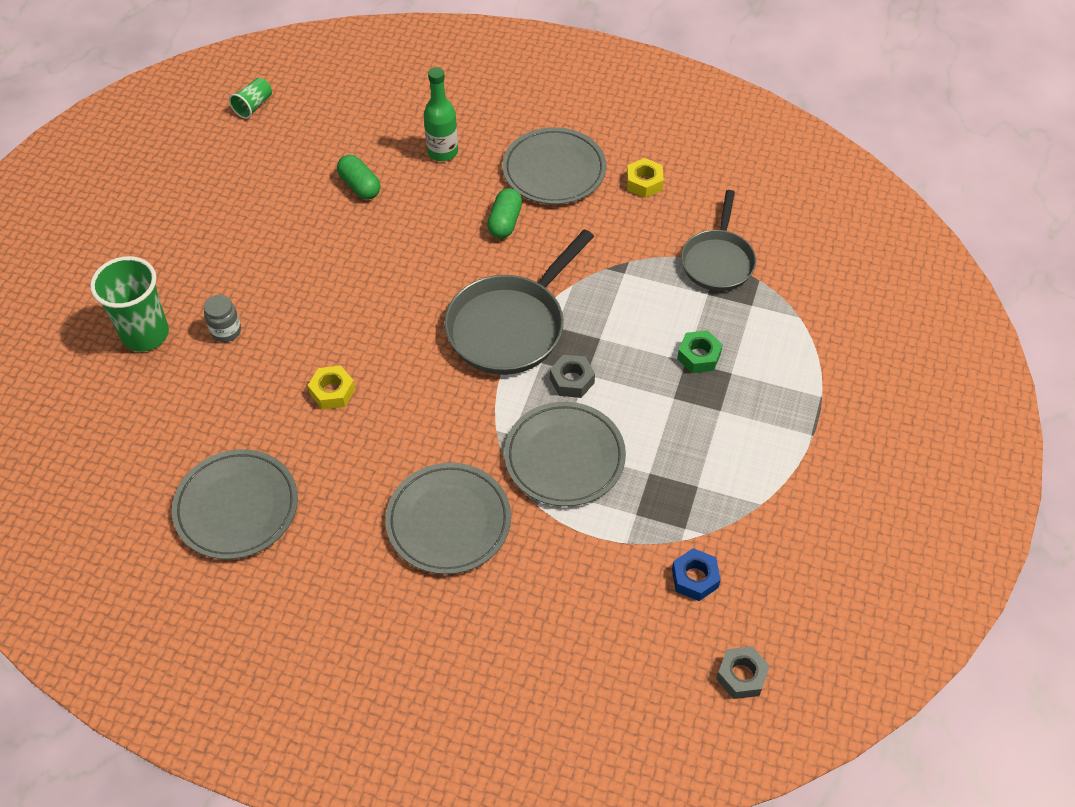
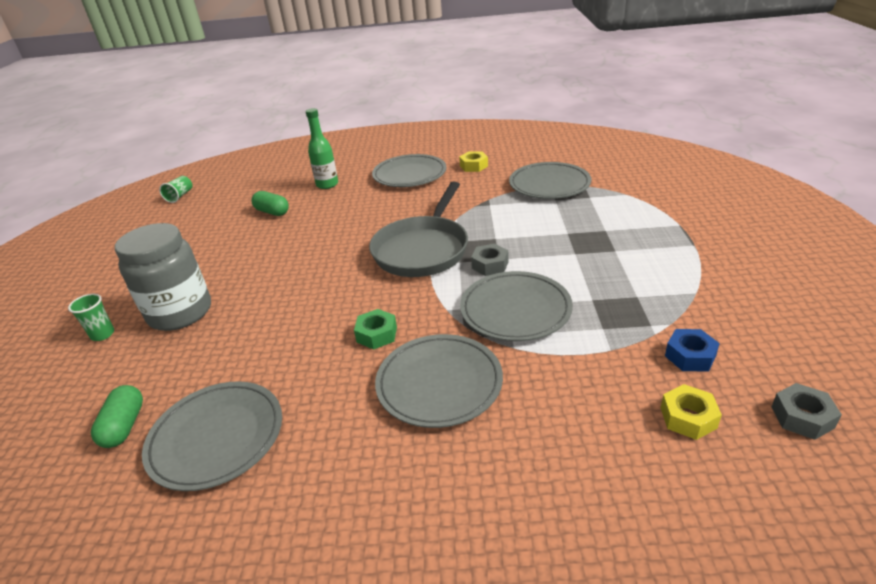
camera: 15 degrees left, 20 degrees down
(145, 334) = (102, 334): green cup -> green cup, size x0.51
(226, 331) = (180, 313): grey jar -> grey jar, size x2.30
(332, 392) = (290, 325): yellow nut -> yellow nut (688, 418)
(505, 222) = (389, 203): green capsule -> green capsule (124, 426)
(699, 356) = (575, 228): green nut -> green nut (377, 334)
(718, 261) = (549, 184): grey pan -> grey plate

